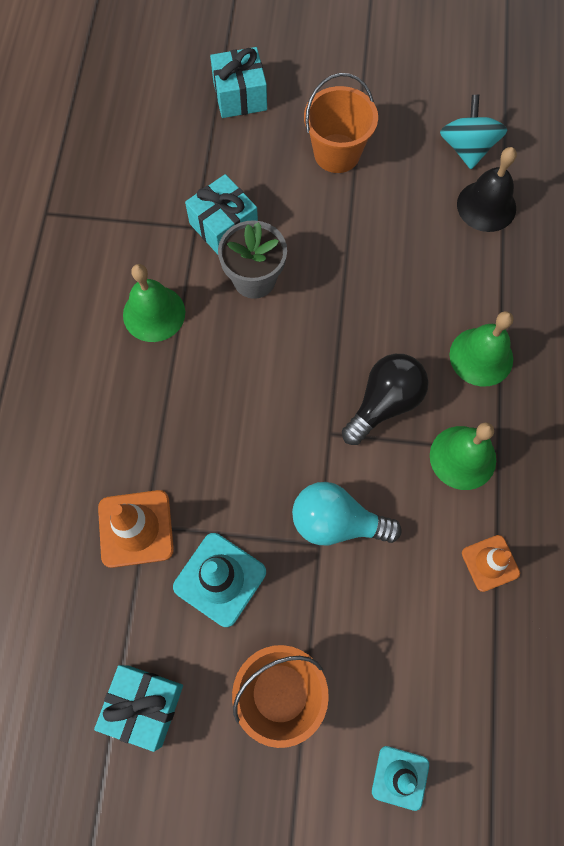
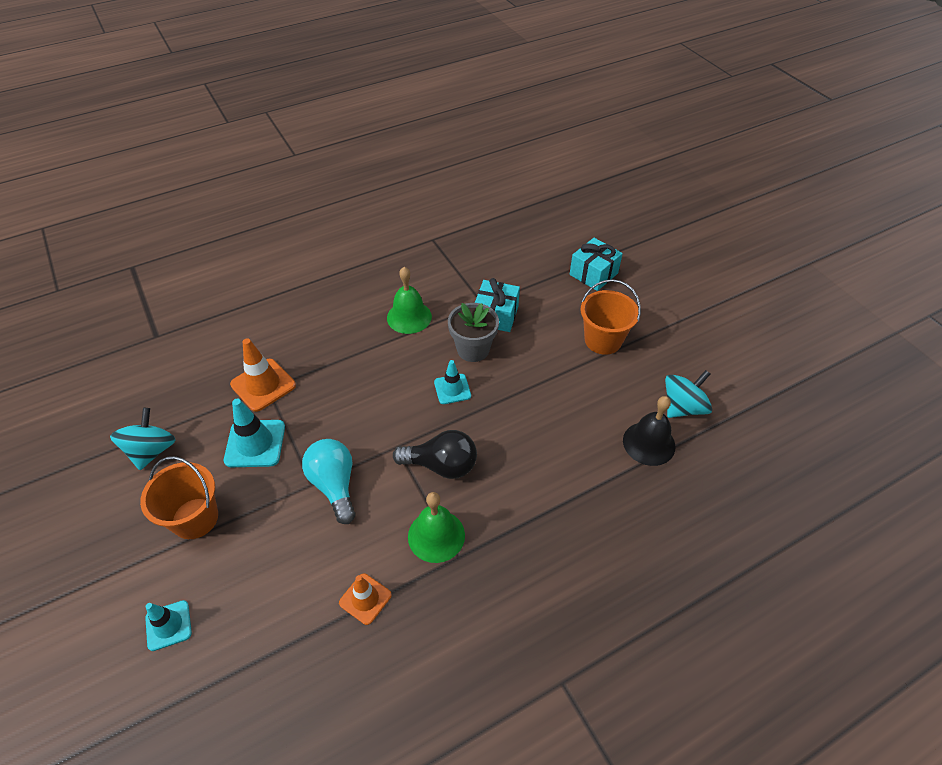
camera: 55 degrees right, 20 degrees down
(144, 705) = (152, 451): turquoise gift -> turquoise spinning top
(294, 333) = (452, 389): none -> turquoise traffic cone
(481, 356) = (525, 505): green bell -> none

